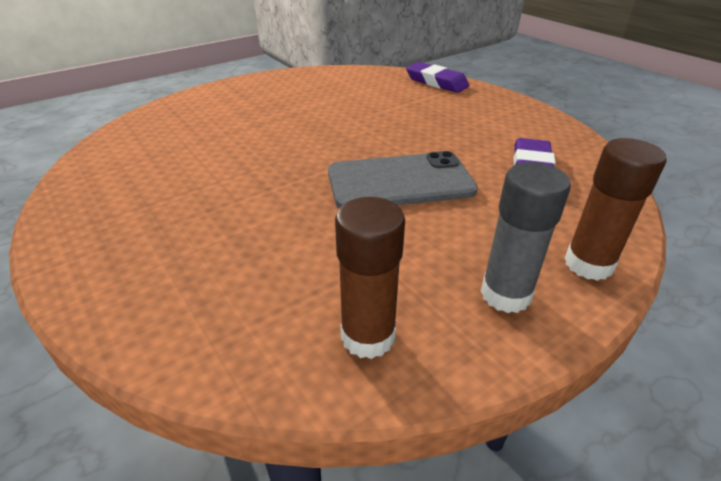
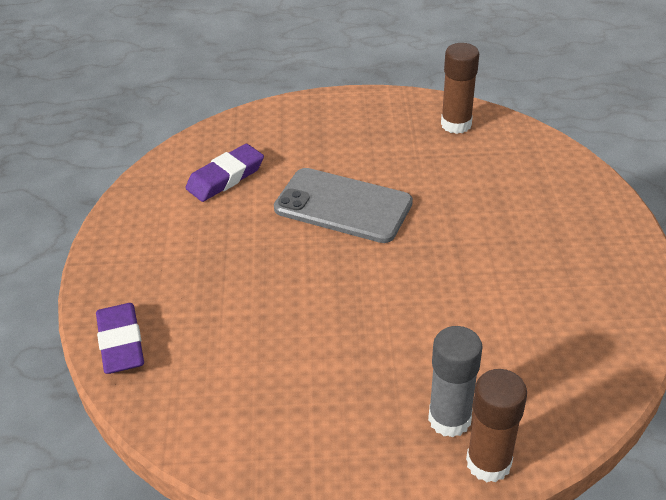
camera: 145 degrees left, 5 degrees up
(505, 294) = (366, 115): grey glue stick -> grey glue stick (449, 419)
(588, 264) = (301, 110): brown glue stick -> brown glue stick (488, 463)

